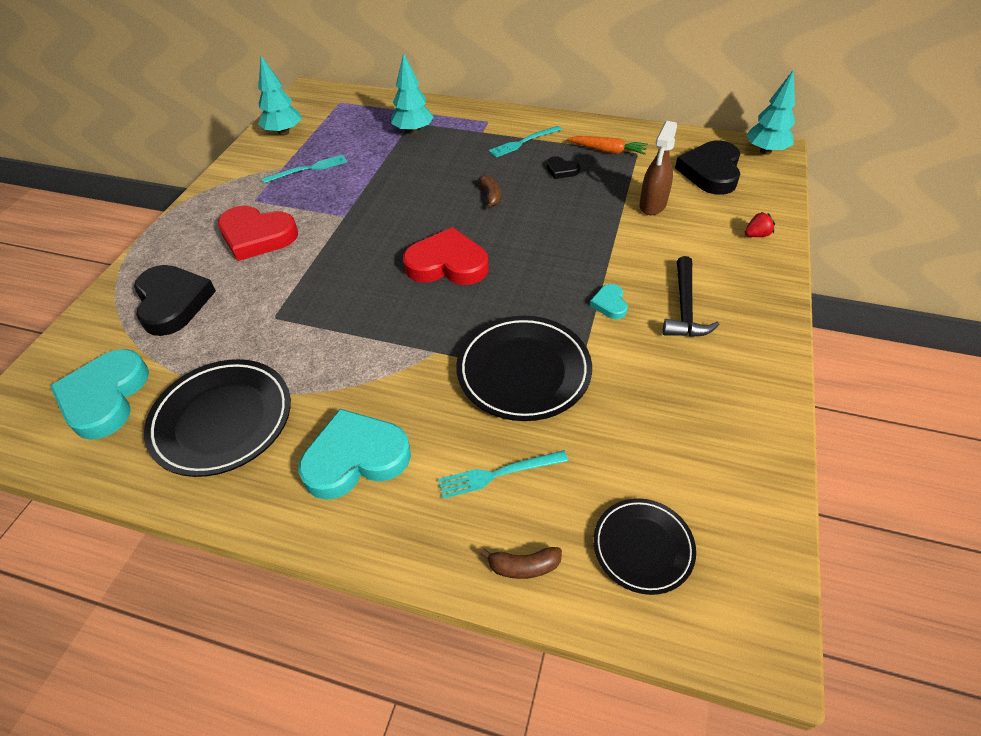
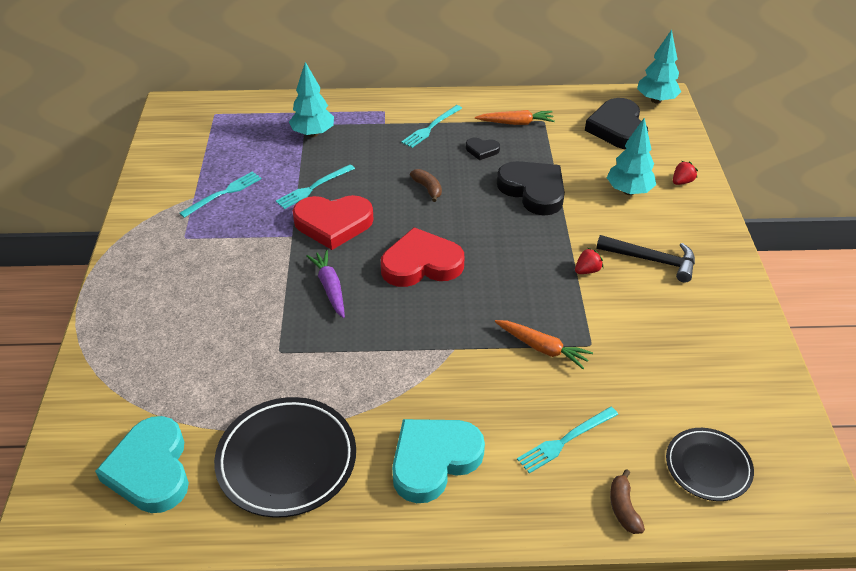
camera: 20 degrees left, 5 degrees down
(173, 303) = (162, 361): black heart -> black heart (533, 190)
(257, 236) = (211, 275): red heart -> red heart (333, 224)
(284, 132) = (172, 158): turquoise tree -> turquoise tree (629, 191)
(352, 268) = (330, 287): none -> purple carrot
(387, 177) = (313, 187): none -> turquoise fork
(523, 371) = (542, 348): black plate -> orange carrot
(524, 566) = (623, 508): brown banana -> brown banana turned 105 degrees clockwise
(609, 304) = (587, 270): turquoise heart -> red strawberry
(652, 205) = (581, 170): brown spray bottle -> none
(684, 307) = (651, 260): black hammer -> black hammer turned 60 degrees counterclockwise

